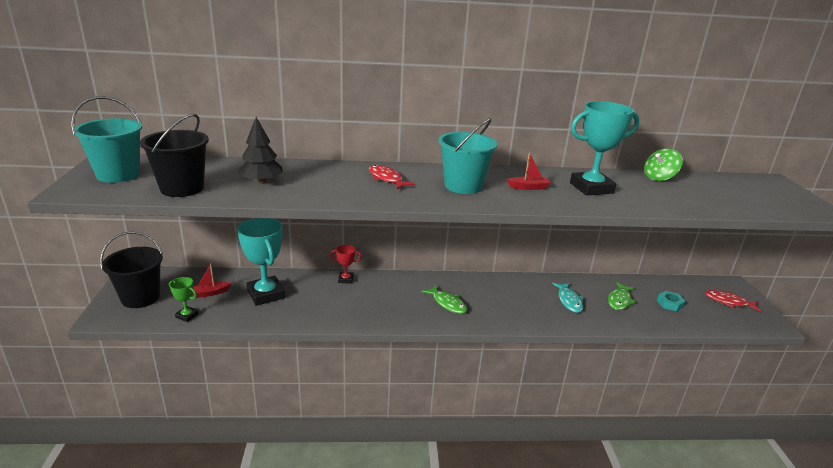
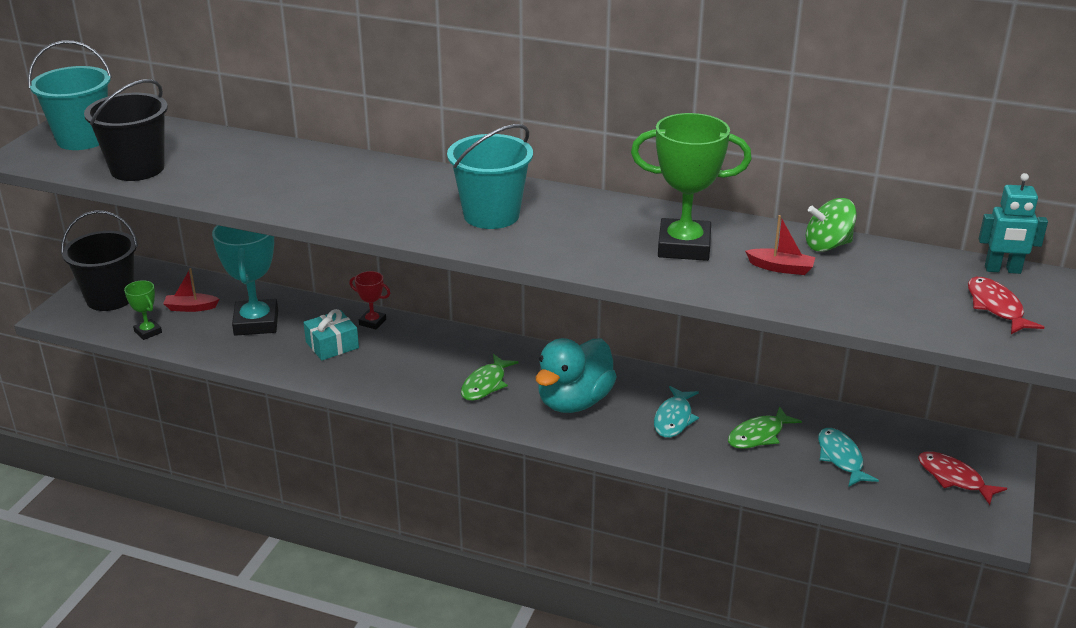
camera: 25 degrees right, 5 degrees up
(261, 182) = (234, 172): black tree -> none
(330, 299) = (332, 345): none -> turquoise gift
(386, 179) = (397, 189): red fish -> red fish (996, 307)
(447, 303) = (486, 384): green fish -> green fish turned 45 degrees clockwise
(507, 303) = (574, 401): none -> turquoise duck
(528, 187) = (585, 231): red boat -> red boat (780, 268)
(591, 188) = (684, 246): turquoise trophy -> green trophy
(670, 303) = (841, 458): turquoise nut -> turquoise fish
(750, 178) = (1002, 270): none -> turquoise robot

